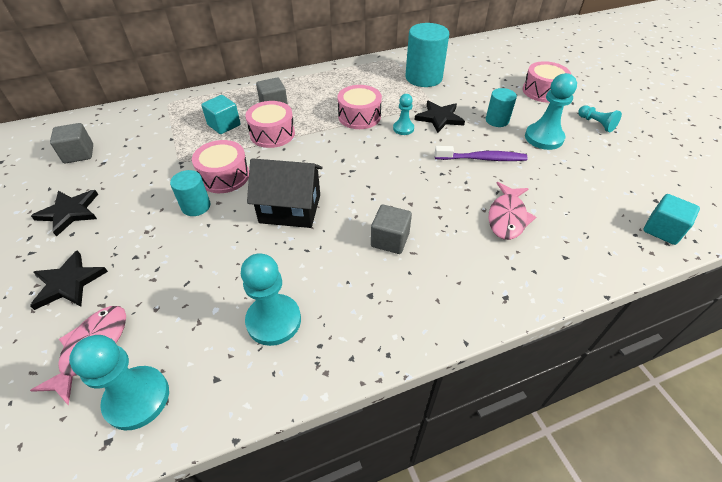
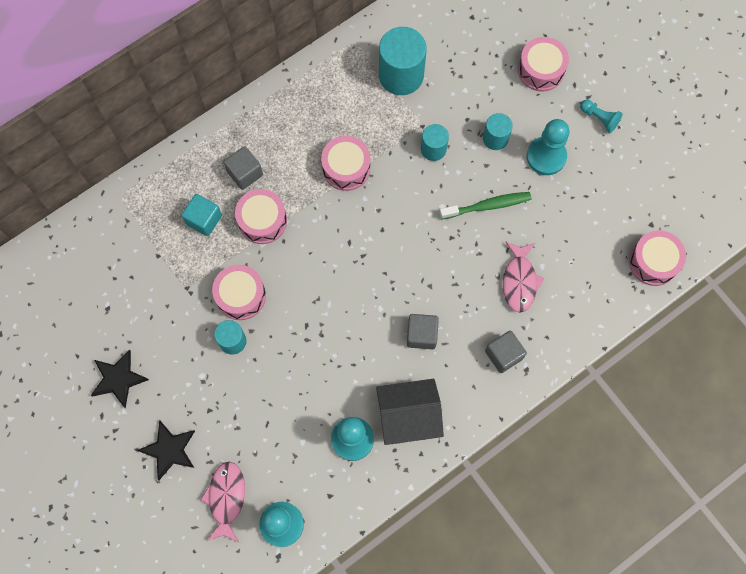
camera: 15 degrees left, 25 degrees up
(79, 154) = (74, 303): grey cube -> grey cube (503, 355)
(290, 209) = (321, 321): black house -> black house (408, 416)
(403, 128) = (398, 177): turquoise pawn -> none
(439, 118) = (433, 149): black star -> turquoise cylinder
(482, 159) = (487, 206): purple toothbrush -> green toothbrush
(662, 230) = (653, 262): turquoise cube -> pink drum

